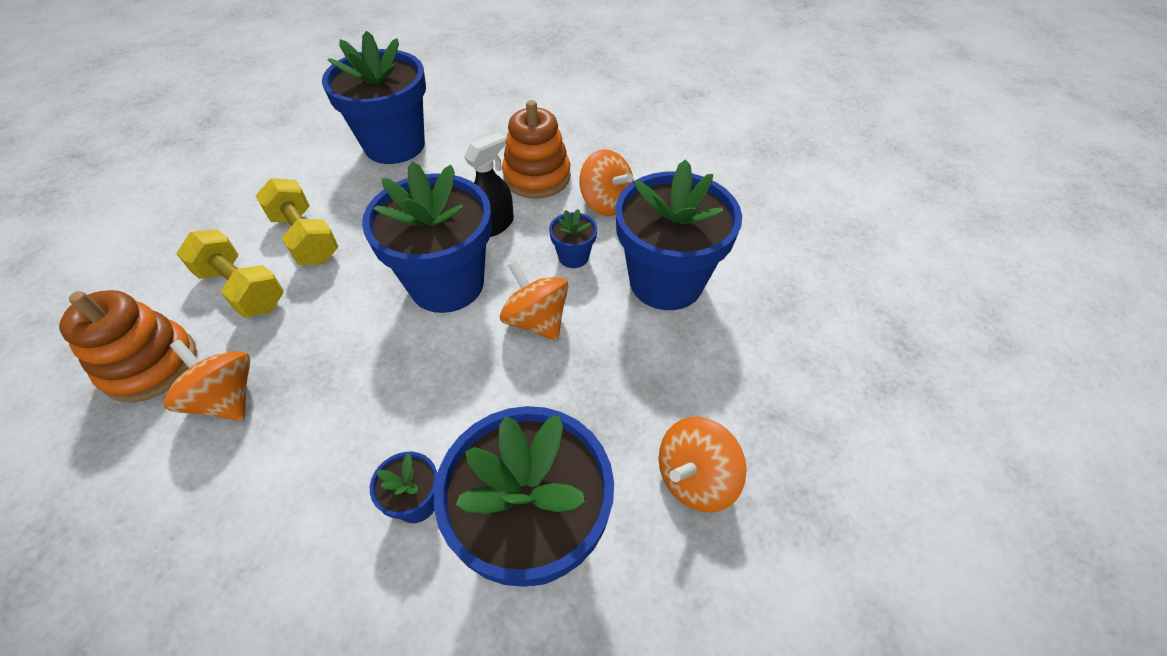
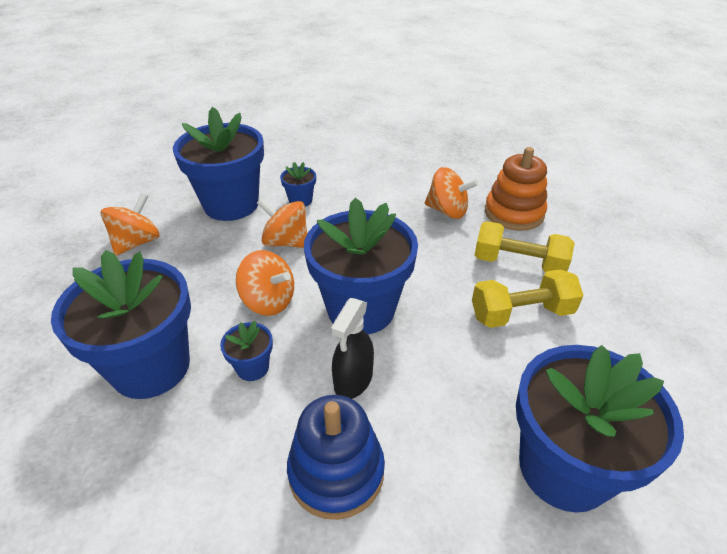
camera: 160 degrees right, 10 degrees down
(305, 238) = (521, 313): yellow dumbbell -> yellow dumbbell turned 45 degrees counterclockwise
(537, 177) = (336, 472): orange stacking toy -> blue stacking toy
(606, 203) = (230, 454): orange spinning top -> orange spinning top (286, 242)

